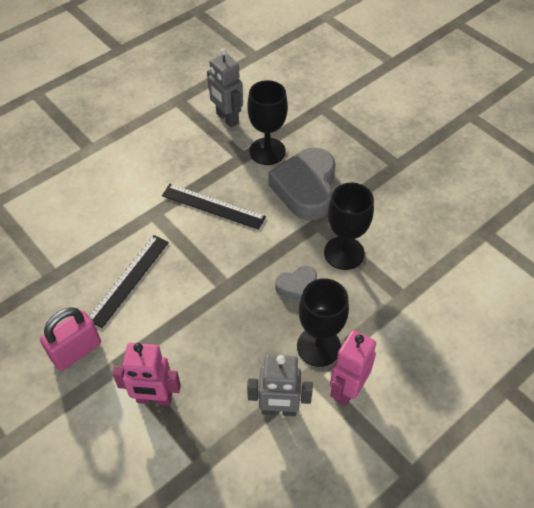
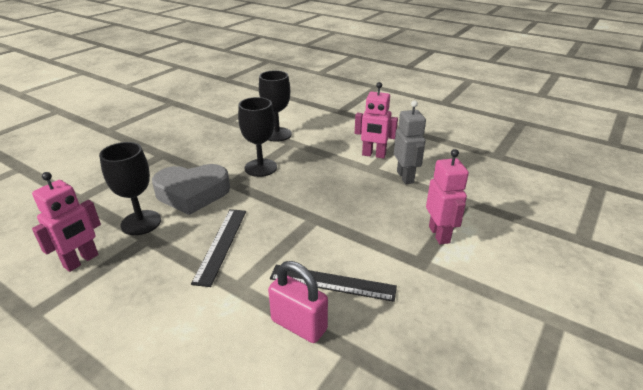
camera: 105 degrees left, 20 degrees down
(76, 351) = (431, 297): pink padlock -> pink padlock (299, 325)
(227, 119) = (81, 261): grey robot -> pink robot
(297, 286) = (300, 184): grey heart -> none
(318, 346) = (348, 168): black goblet -> black goblet (277, 134)

